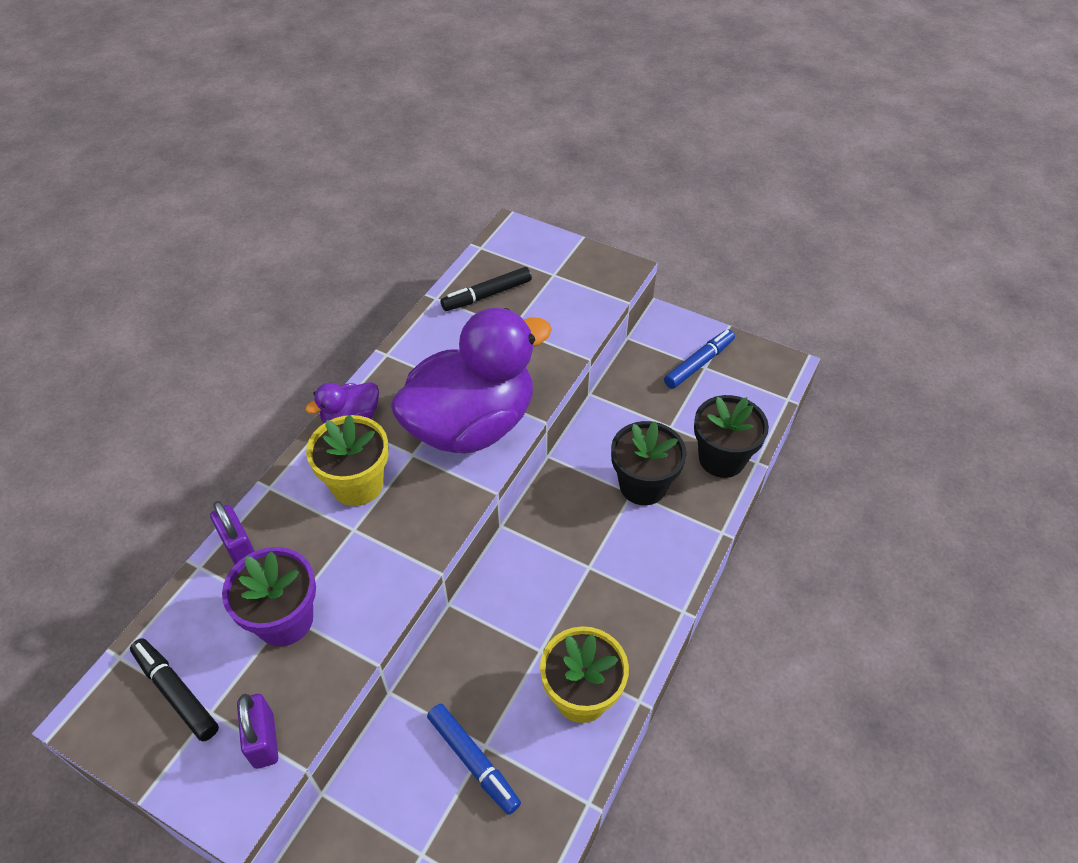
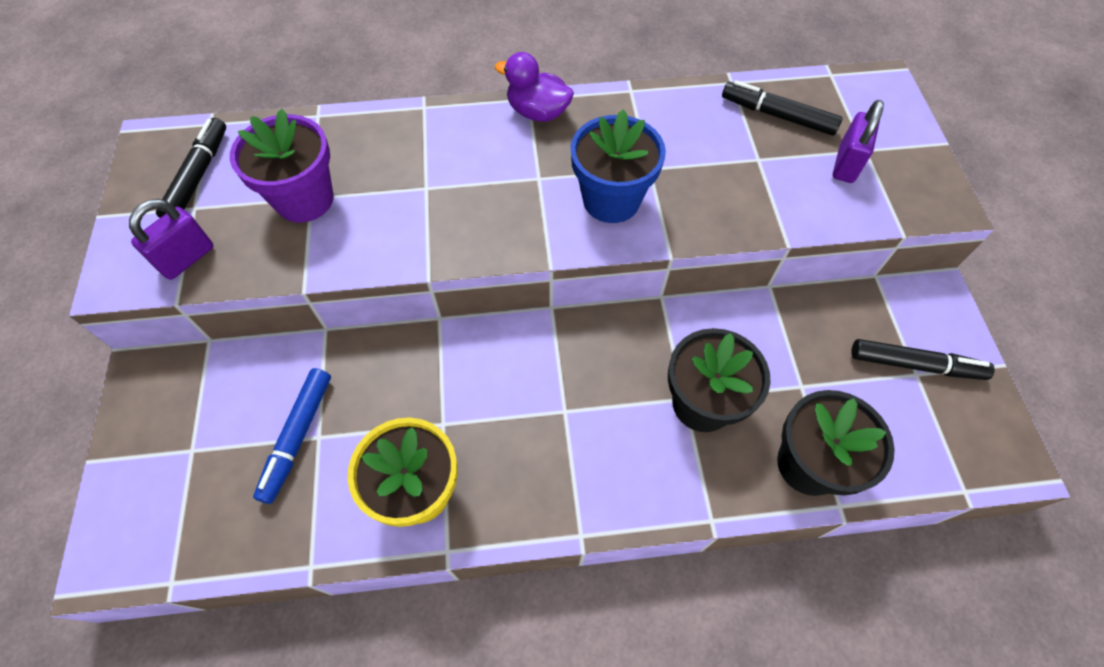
camera: 55 degrees right, 10 degrees up
(239, 548) = (351, 127): purple padlock -> purple padlock (846, 164)
(357, 484) = (473, 161): yellow flower pot -> none
(471, 424) = (611, 200): purple duck -> blue flower pot
(699, 363) = (915, 365): blue marker -> black marker

